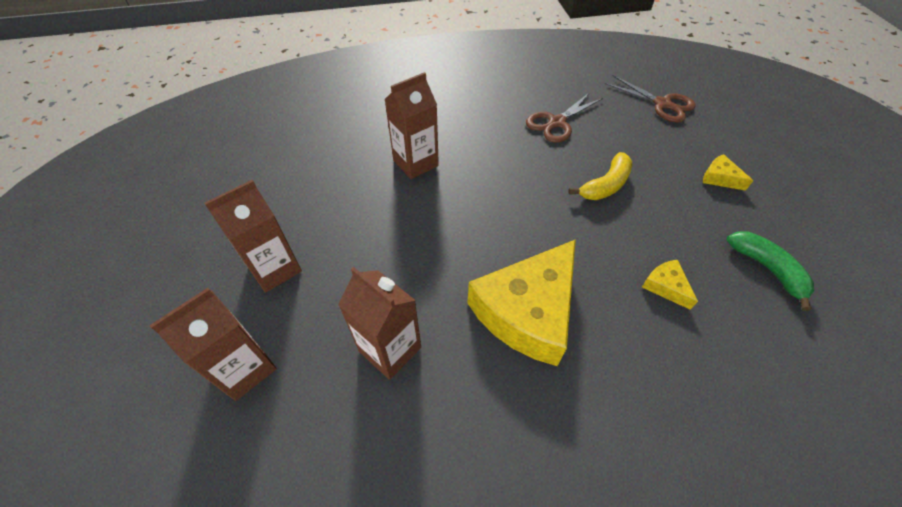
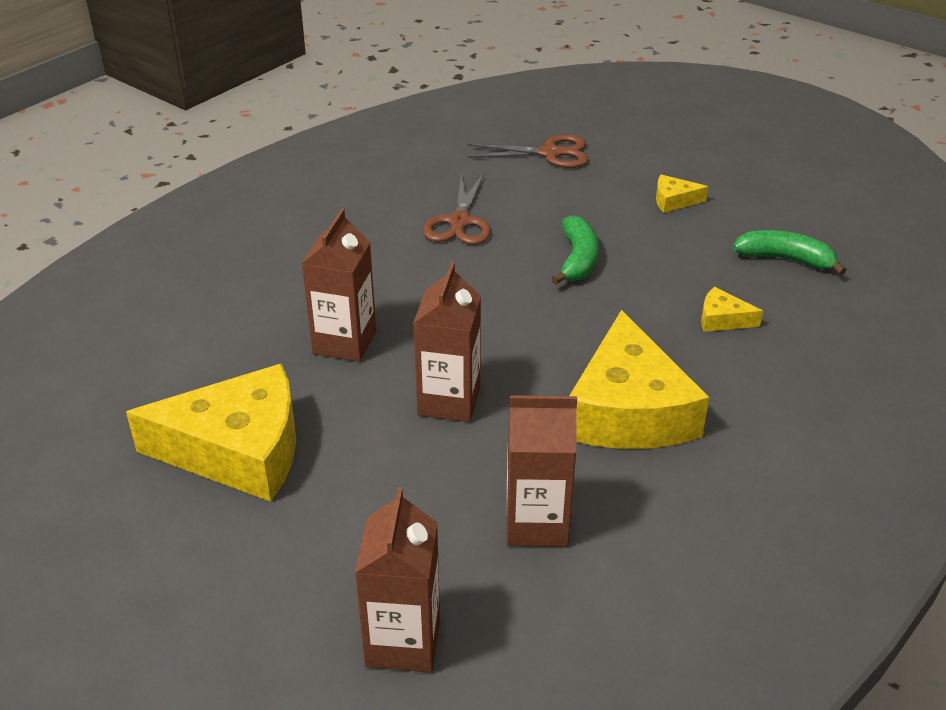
camera: 40 degrees left, 15 degrees down
(275, 269) = (309, 539): brown carton -> brown carton (449, 401)
(301, 195) = (238, 450): none -> yellow cheese
(605, 185) = (578, 260): yellow banana -> green banana

